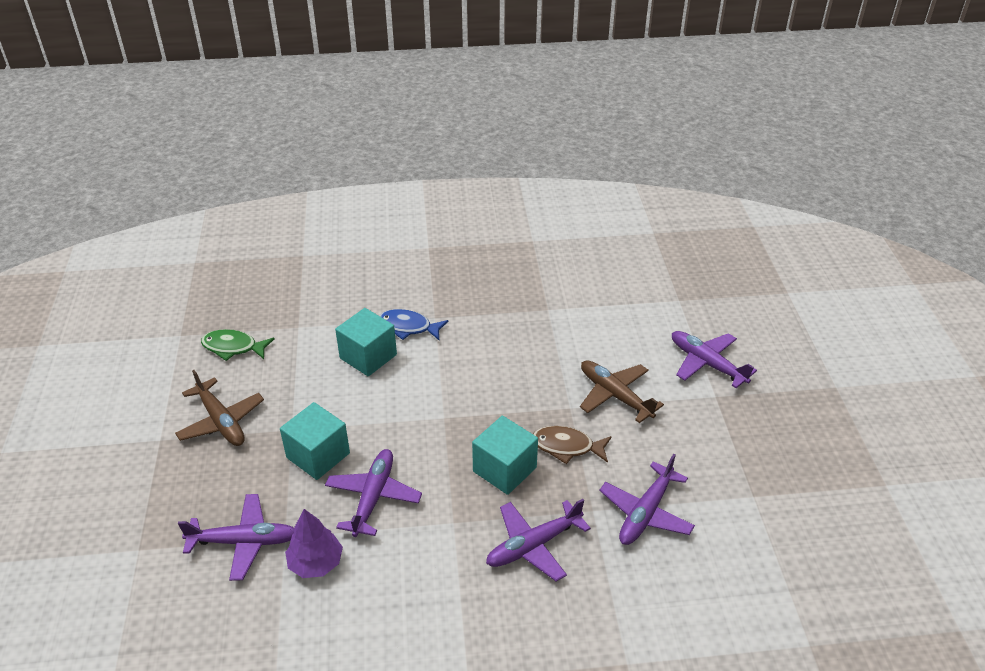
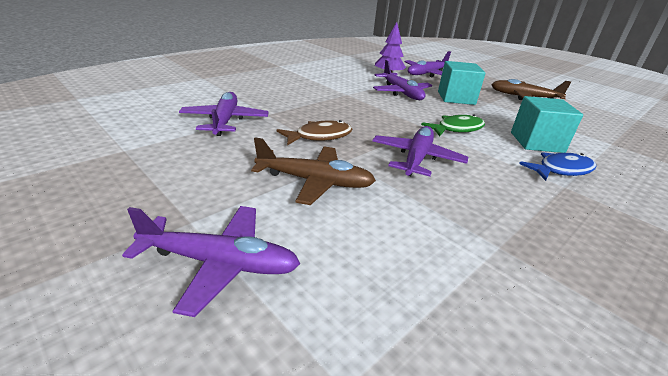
camera: 140 degrees right, 10 degrees down
(233, 347) = (604, 122): green fish -> green fish (457, 129)
(504, 469) = (348, 116): turquoise cube -> none
(534, 545) = (291, 96): purple plane -> purple plane (416, 159)

